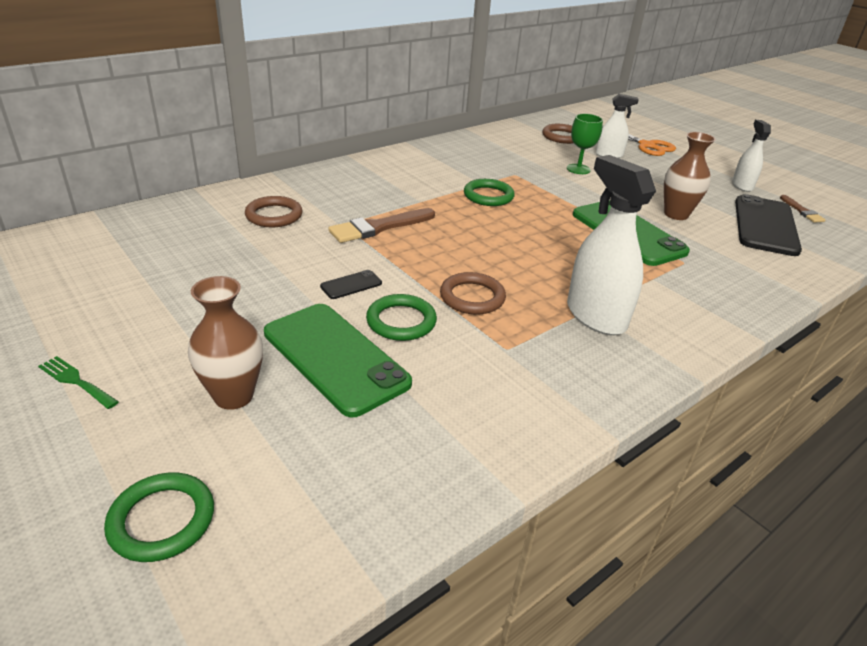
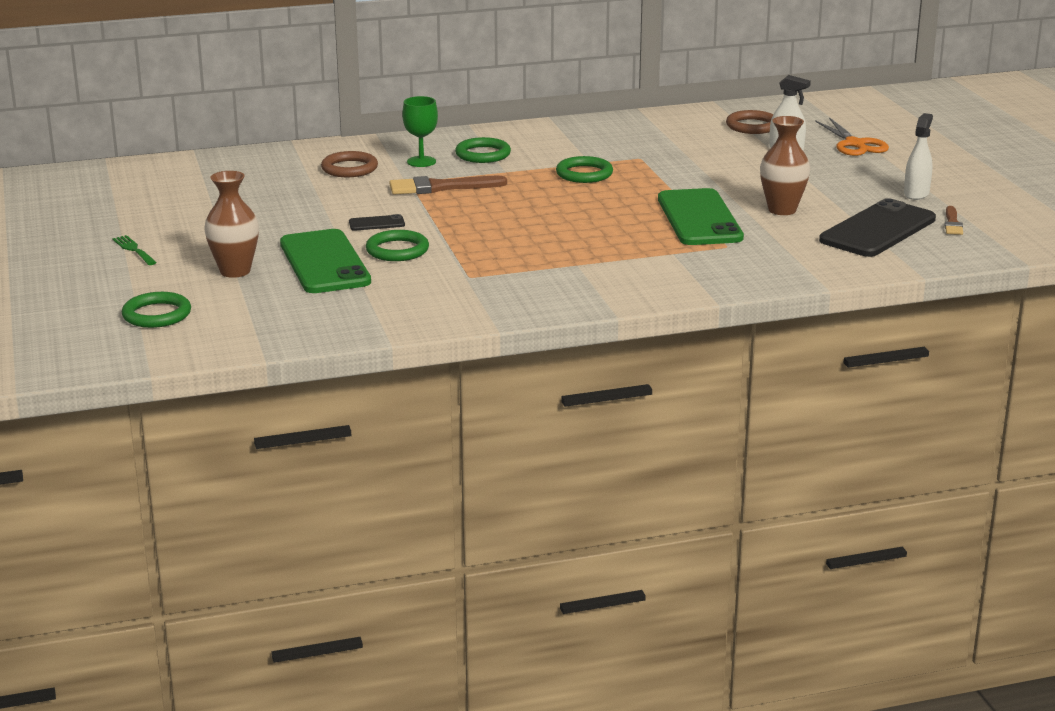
camera: 25 degrees right, 10 degrees down
(385, 185) = (483, 154): none -> green ring
(472, 297) = (476, 244): brown ring -> none
(578, 169) = (725, 160): green goblet -> green goblet (421, 161)
(595, 316) = (576, 269): white spray bottle -> none

